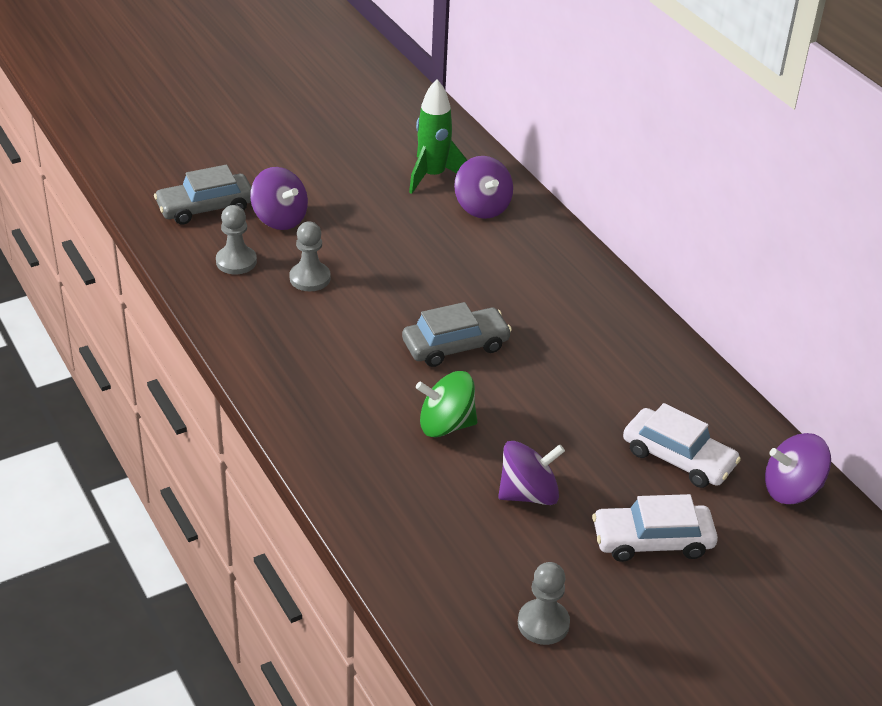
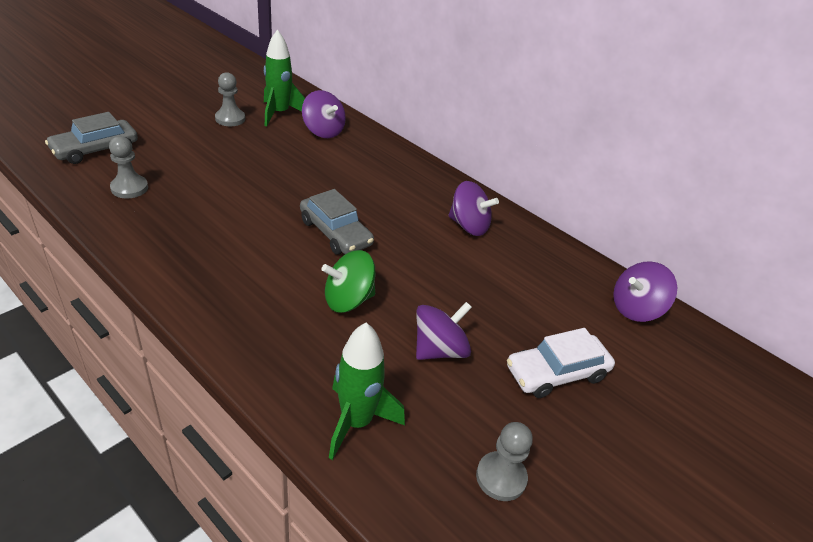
camera: 20 degrees left, 0 degrees up
(280, 219) = (162, 152): purple spinning top -> purple spinning top (469, 226)
(310, 278) = (198, 194): grey pawn -> grey pawn (230, 119)
(415, 547) = (356, 422): none -> green rocket
(455, 345) = (335, 233): grey car -> grey car turned 90 degrees clockwise
(678, 458) = (543, 297): white car -> none

